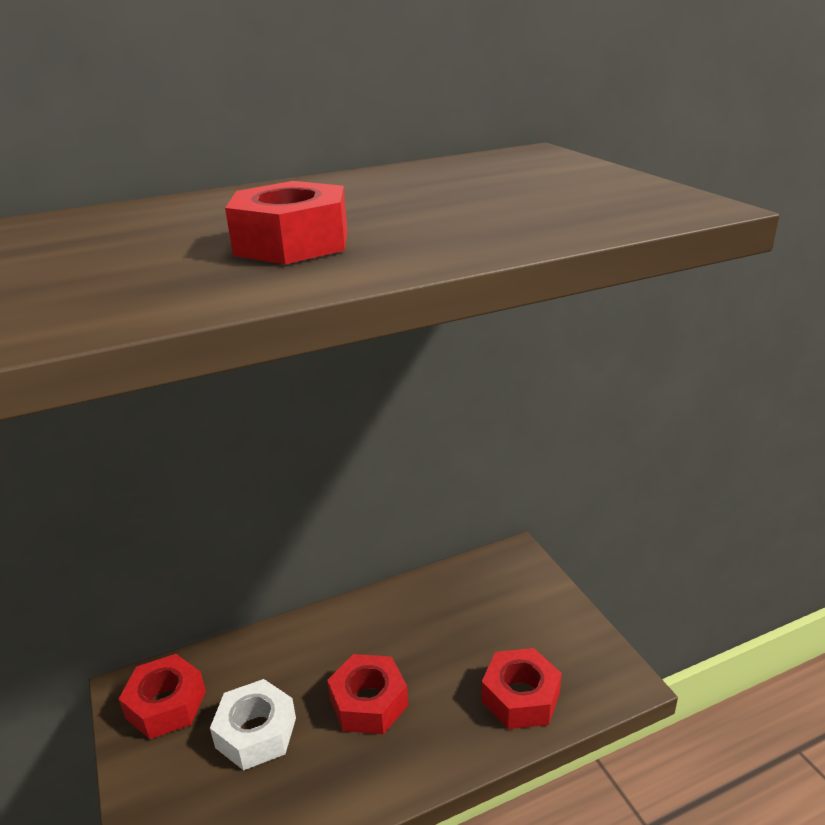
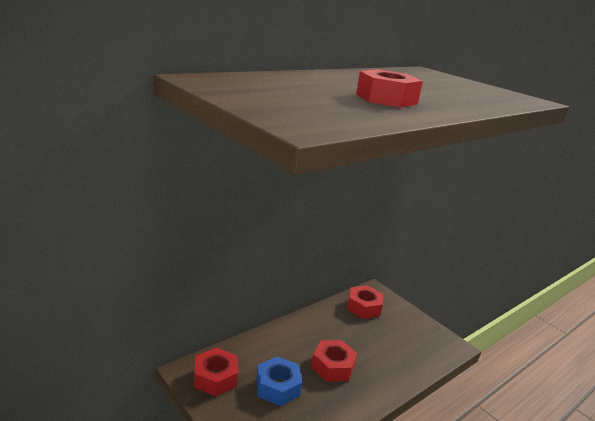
camera: 20 degrees left, 5 degrees down
(256, 733) = (277, 387): white nut -> blue nut
(520, 697) = (409, 357): red nut -> red nut (363, 307)

